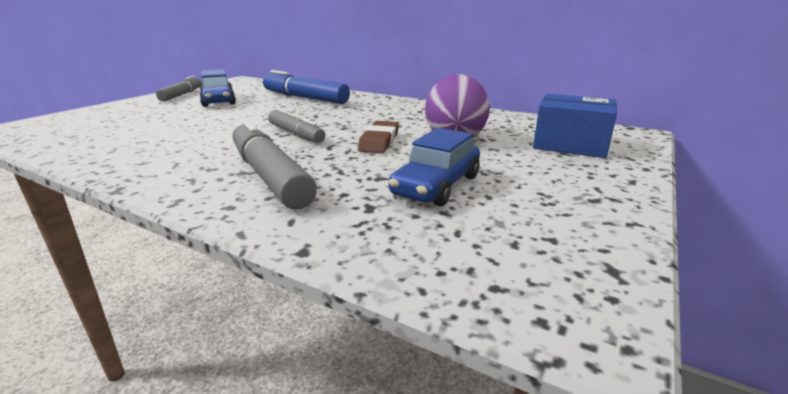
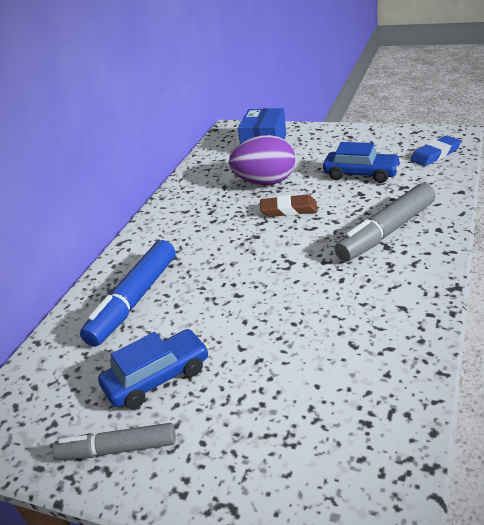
camera: 95 degrees left, 10 degrees up
(296, 134) = (287, 254): grey marker -> none
(473, 264) = (435, 154): none -> blue eraser

